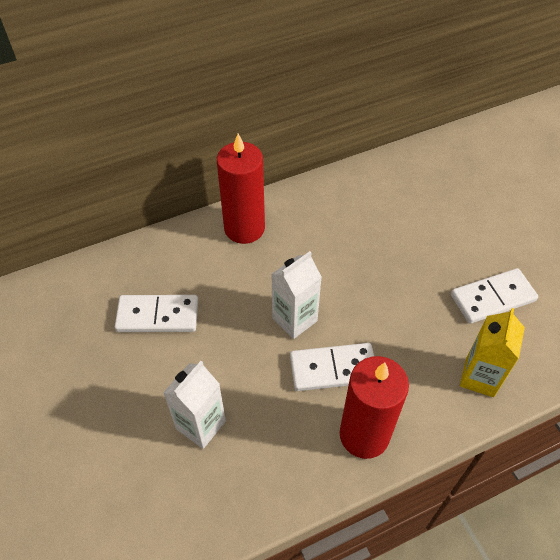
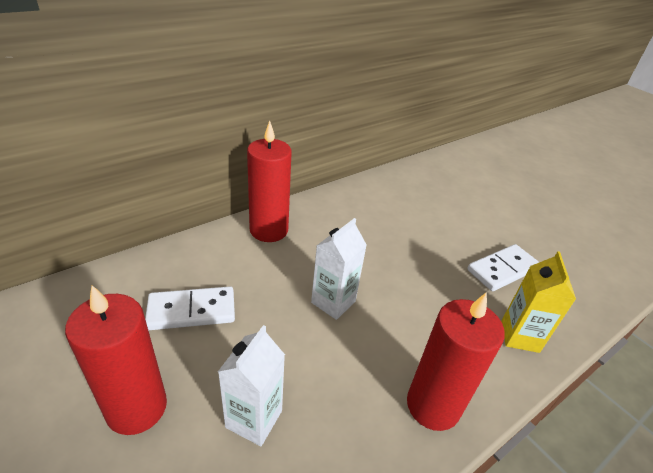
camera: 15 degrees left, 15 degrees down
(105, 402) = (137, 408): none -> red candle
(333, 369) = (382, 343): white domino -> none

